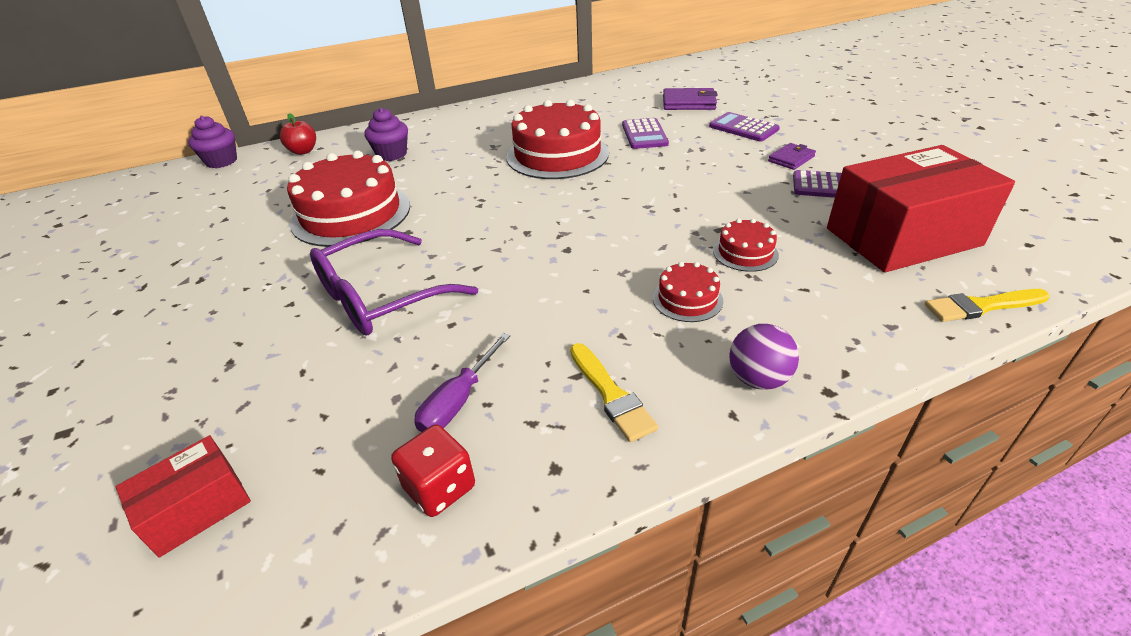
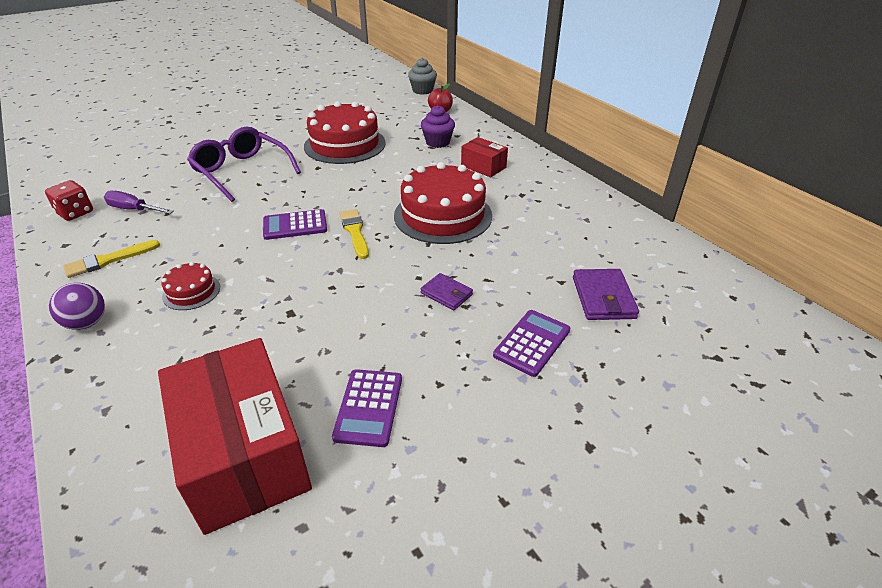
camera: 80 degrees right, 0 degrees up
(197, 508) = (104, 159): red box -> red box (483, 166)
(221, 161) = (422, 90): purple cupcake -> grey cupcake
(644, 134) = (497, 264): purple calculator -> purple calculator (295, 225)
(745, 252) = (246, 326): red cake -> none
(791, 159) = (443, 379): purple wallet -> purple wallet (446, 294)
(981, 306) = (99, 491): yellow brush -> yellow brush (355, 232)

